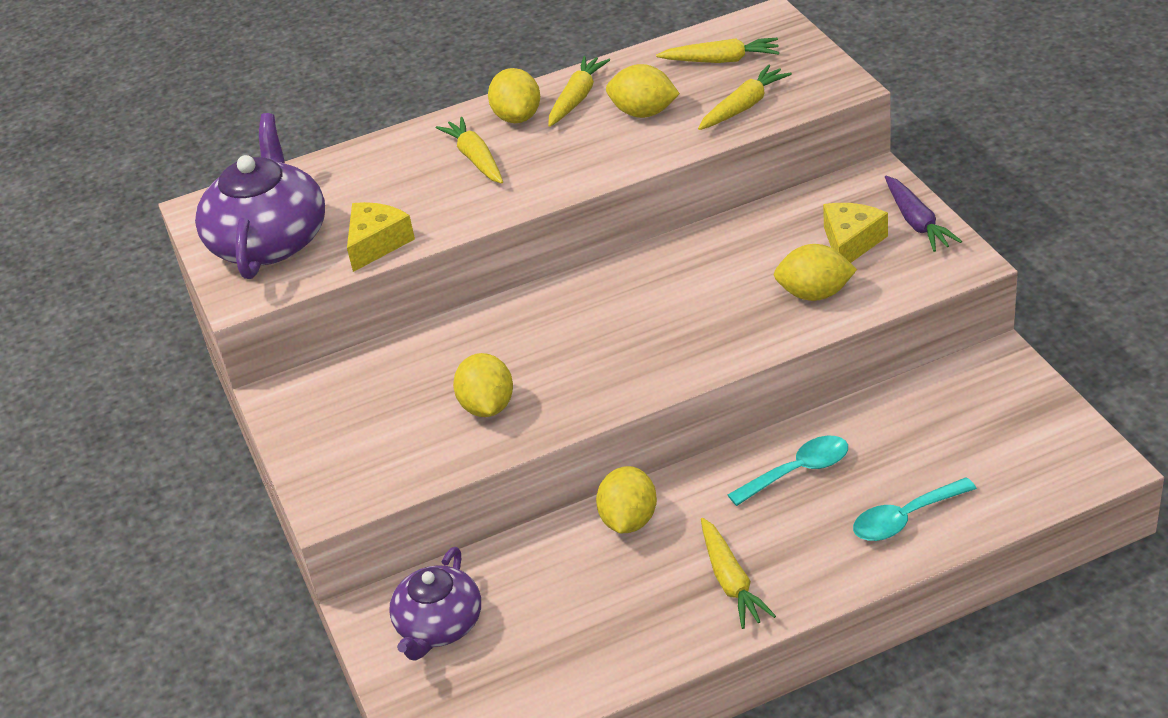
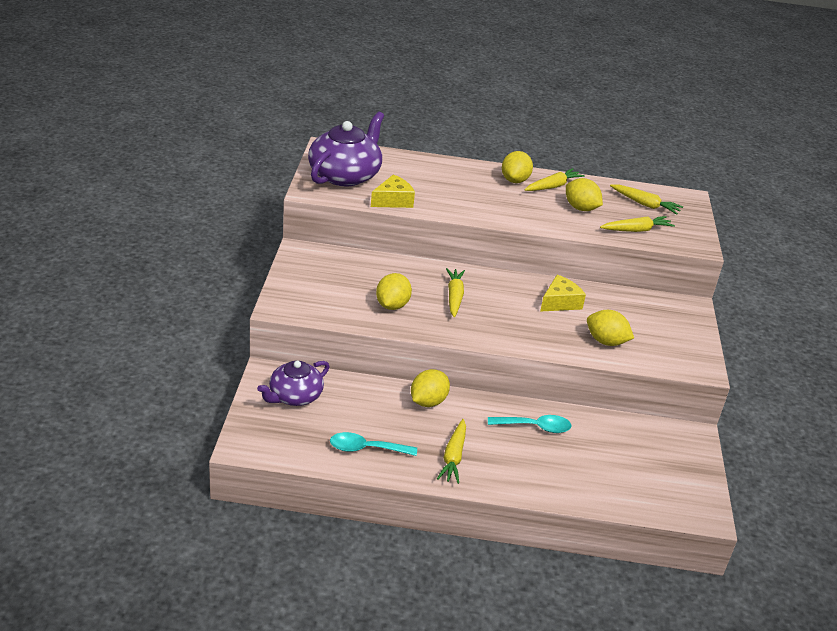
camera: 20 degrees right, 5 degrees down
(475, 159) = (476, 188): yellow carrot -> yellow carrot (454, 297)
(851, 242) = (648, 328): yellow cheese -> yellow cheese (560, 302)
(905, 518) = (571, 479): turquoise spoon -> turquoise spoon (366, 449)
(917, 222) = (694, 337): purple carrot -> none

